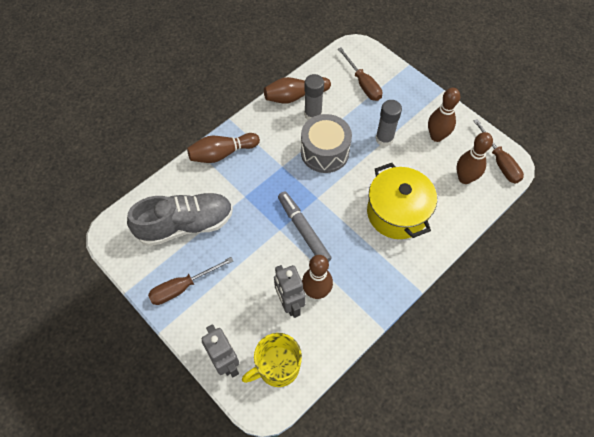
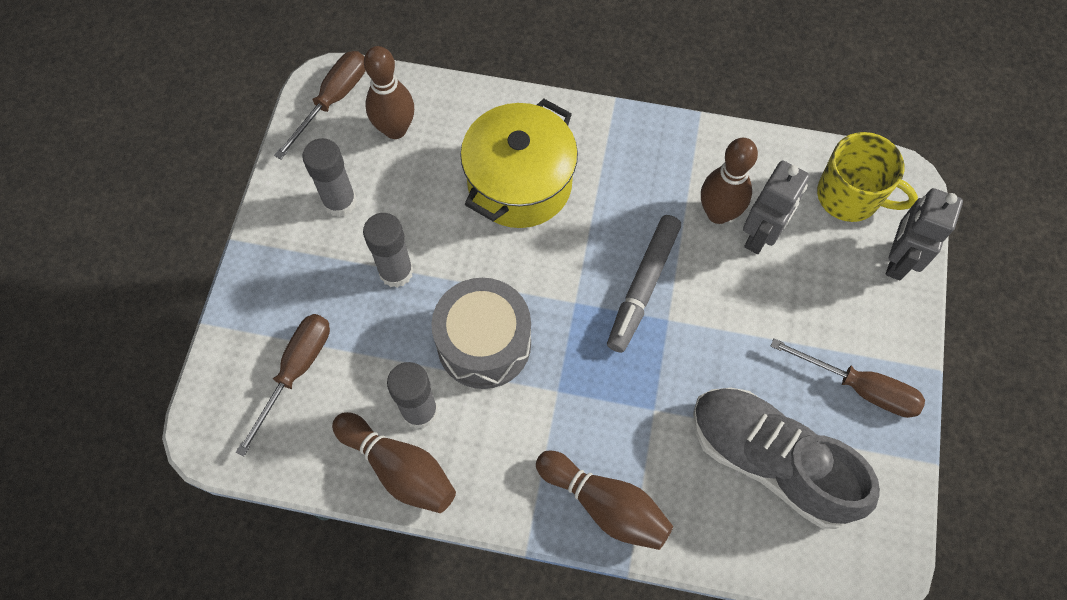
camera: 125 degrees left, 5 degrees up
(436, 136) = (340, 202): brown bowling pin -> grey glue stick

